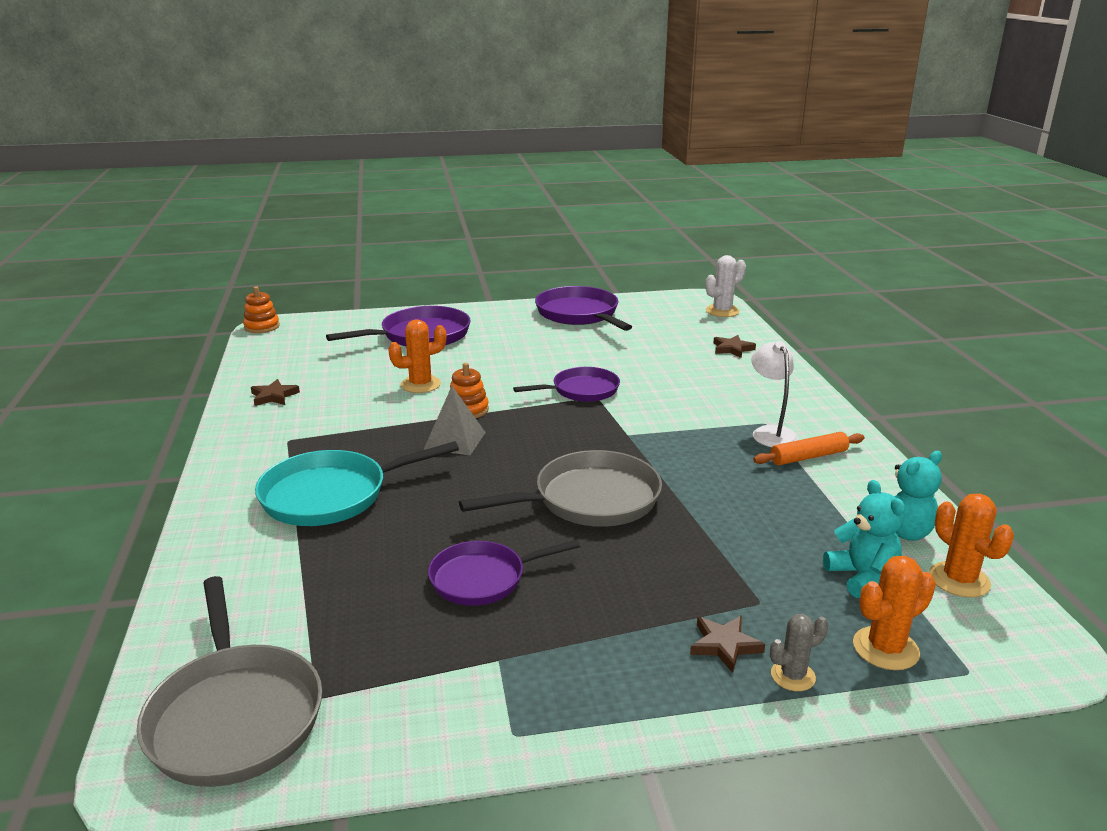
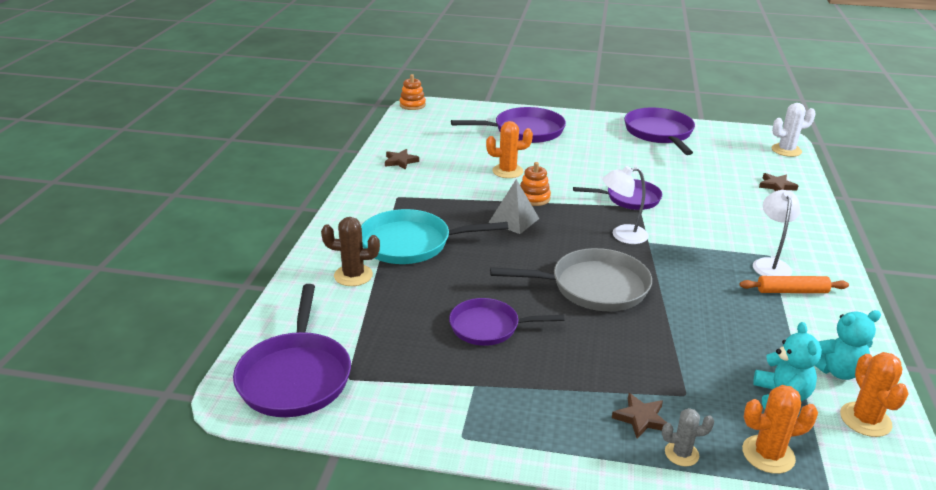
camera: 20 degrees right, 5 degrees up
(234, 715) = (295, 376): grey pan -> purple pan
(266, 553) = (353, 275): none -> brown cactus
(593, 433) = (622, 235): none -> white lamp

